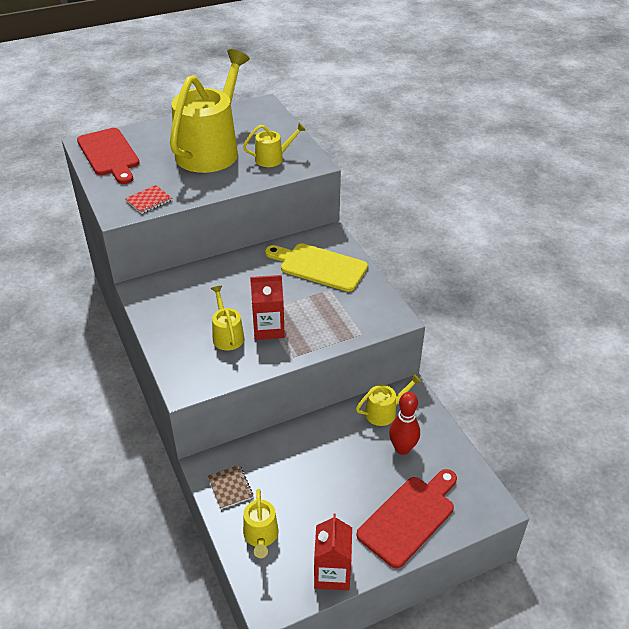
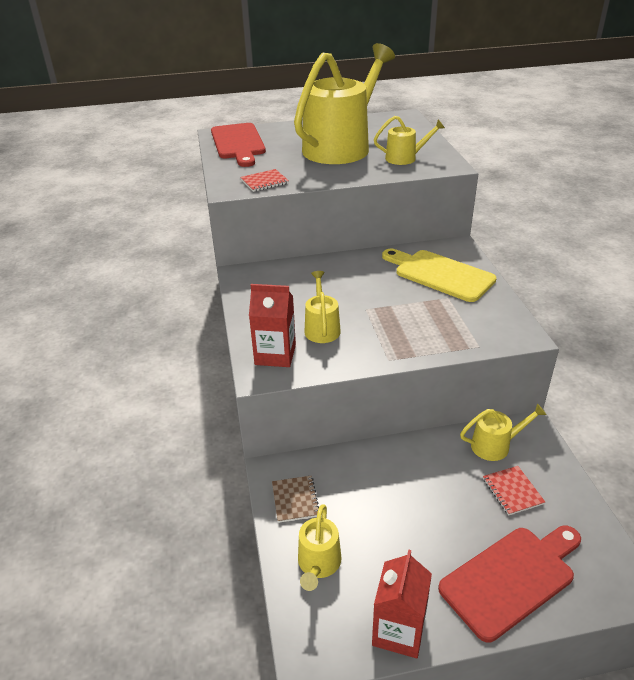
camera: 15 degrees right, 5 degrees down
(268, 328) = (370, 327): red carton -> red carton (275, 355)
(402, 448) = (512, 491): red bowling pin -> red notebook

